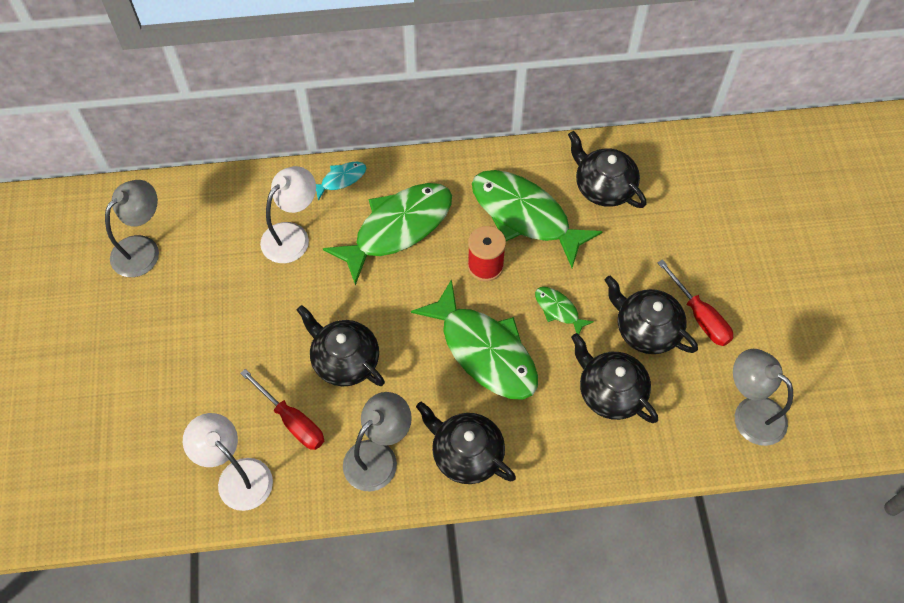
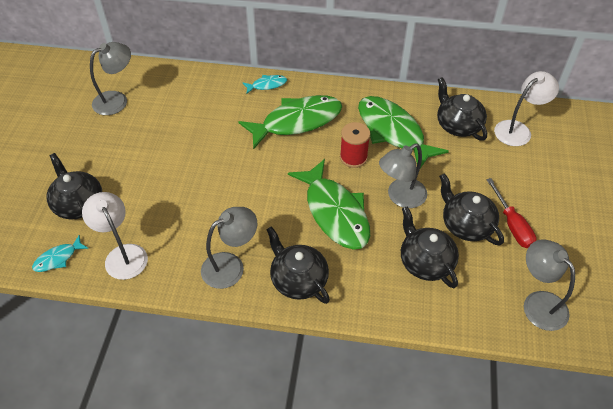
camera: 15 degrees right, 10 degrees down
(156, 502) = (58, 258): none -> turquoise fish
(292, 235) = (221, 111): white lamp -> white lamp (518, 129)
(292, 421) = (176, 227): red screwdriver -> none
(344, 360) = (229, 196): black teapot -> black teapot (78, 204)
(558, 310) = (400, 197): green fish -> grey lamp

